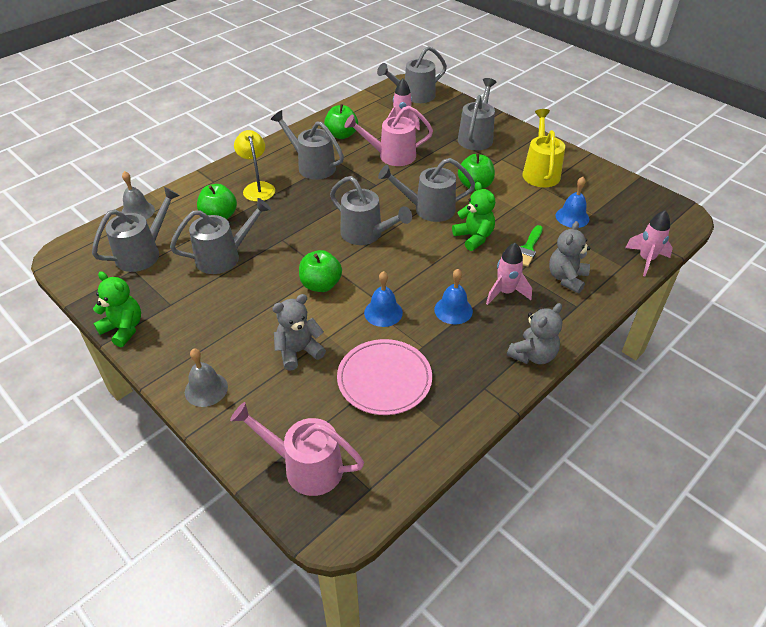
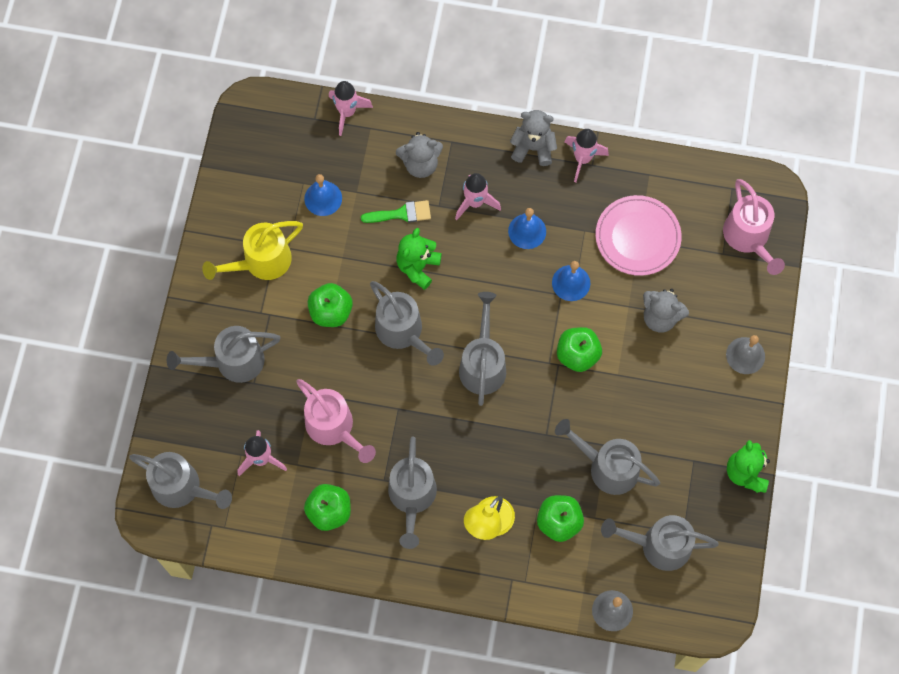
camera: 125 degrees left, 25 degrees up
(495, 384) = (582, 159): none -> pink rocket

